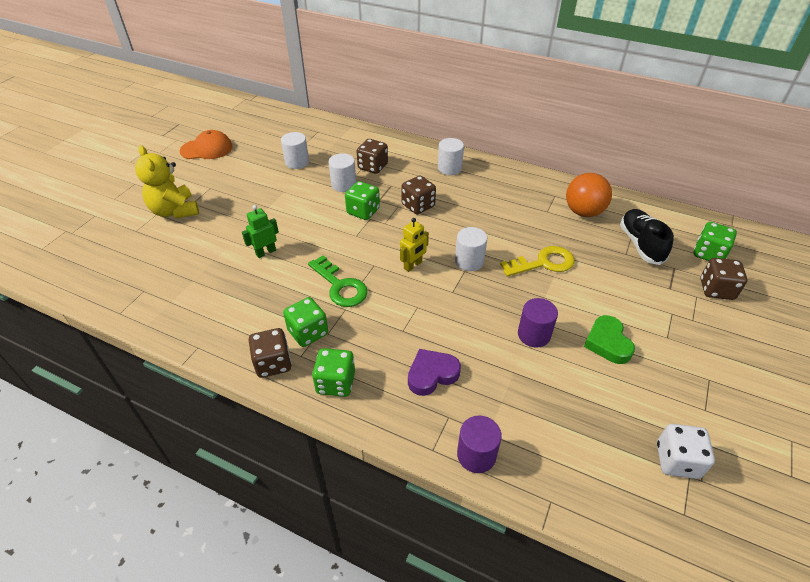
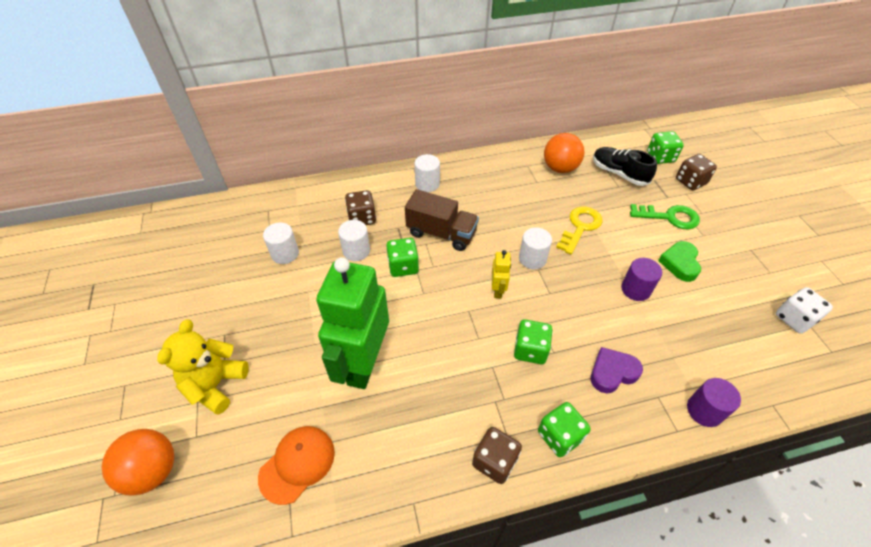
camera: 40 degrees left, 5 degrees up
(99, 233) = (152, 471): none -> orange ball
(175, 211) = (215, 384): yellow teddy bear -> yellow teddy bear turned 90 degrees clockwise
(207, 149) = (166, 294): orange cap -> orange cap (297, 464)
(266, 252) = (364, 363): green robot -> green robot, size x2.42
(308, 332) = (489, 410): green dice -> green dice (530, 350)
(340, 286) = (465, 349): green key -> green key (669, 217)
(418, 206) = (441, 233): brown dice -> brown truck
(432, 374) = (612, 372): purple heart -> purple heart turned 45 degrees clockwise
(607, 343) = (680, 263): green heart -> green heart turned 60 degrees clockwise

